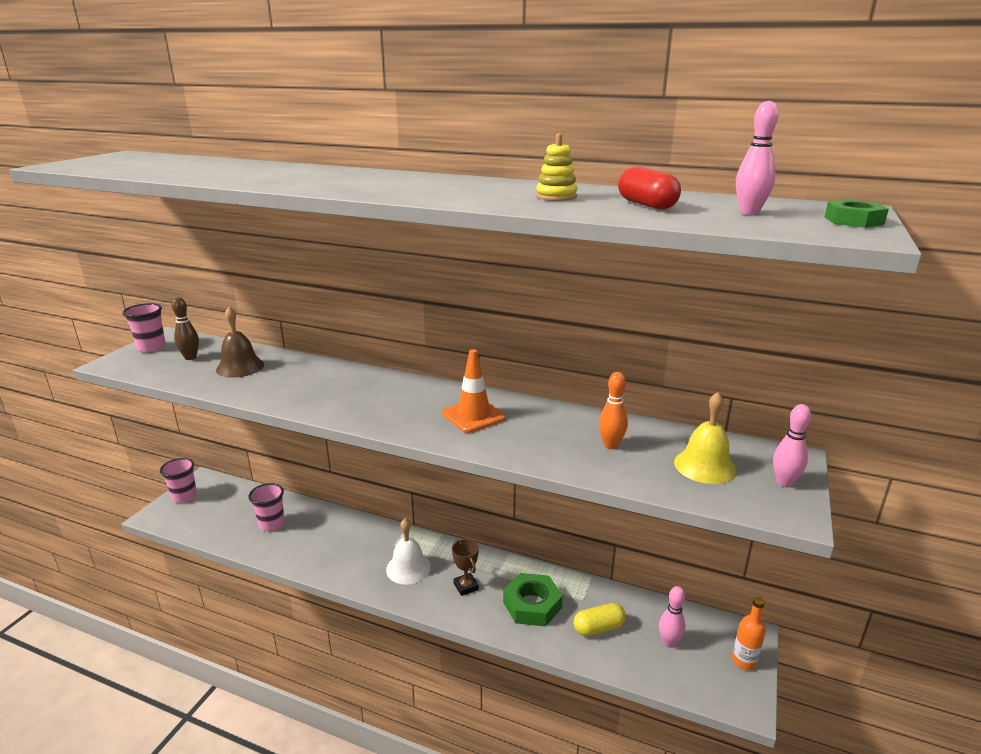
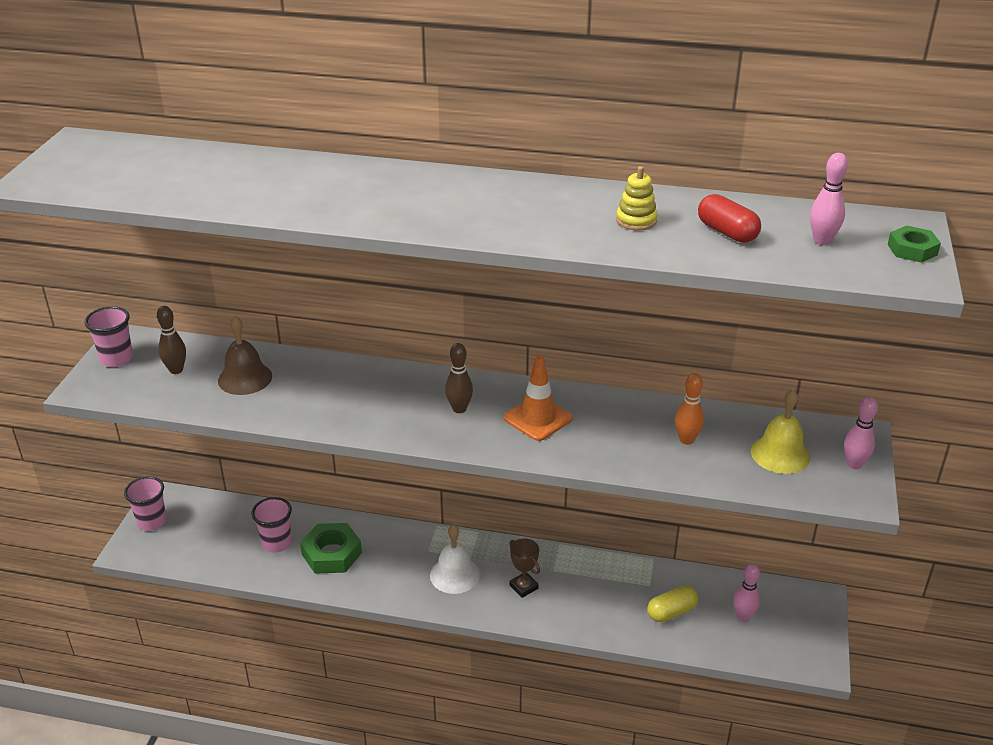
camera: 10 degrees left, 10 degrees up
(406, 402) = (459, 409): none -> brown bowling pin
(532, 605) = (599, 597): green nut -> green nut (331, 553)
(744, 661) = (816, 625): orange bottle -> none

